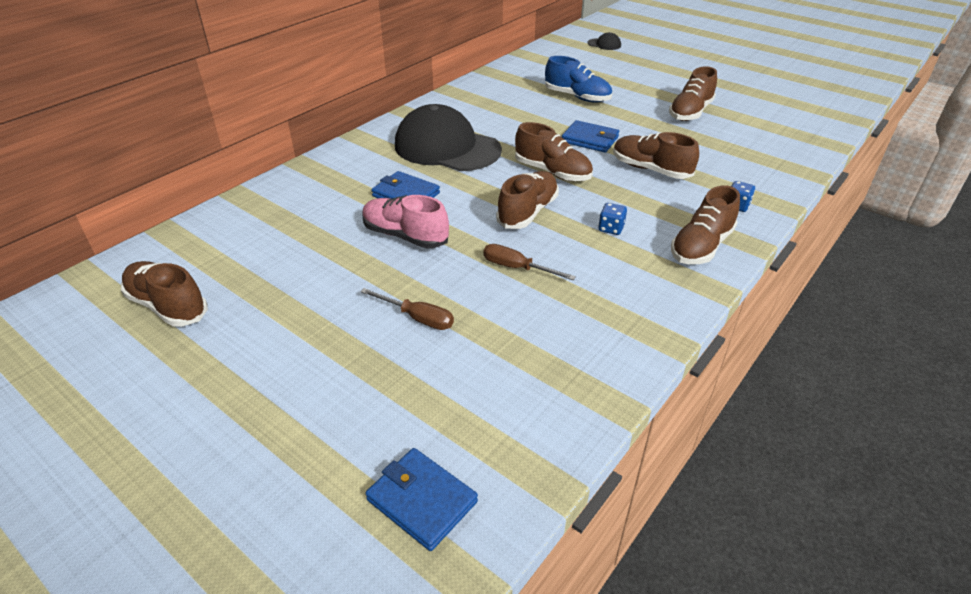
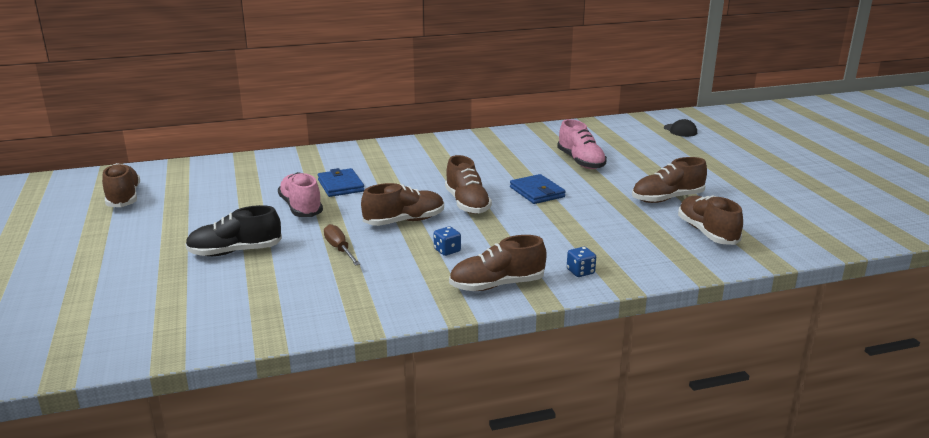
camera: 35 degrees right, 15 degrees down
(417, 318) = (235, 252): brown screwdriver -> black shoe
(422, 500) = (96, 332): blue wallet -> none
(447, 148) = (416, 166): black cap -> none
(577, 97) = (581, 161): blue shoe -> pink shoe
(650, 169) = (551, 226): brown shoe -> brown shoe (707, 233)

